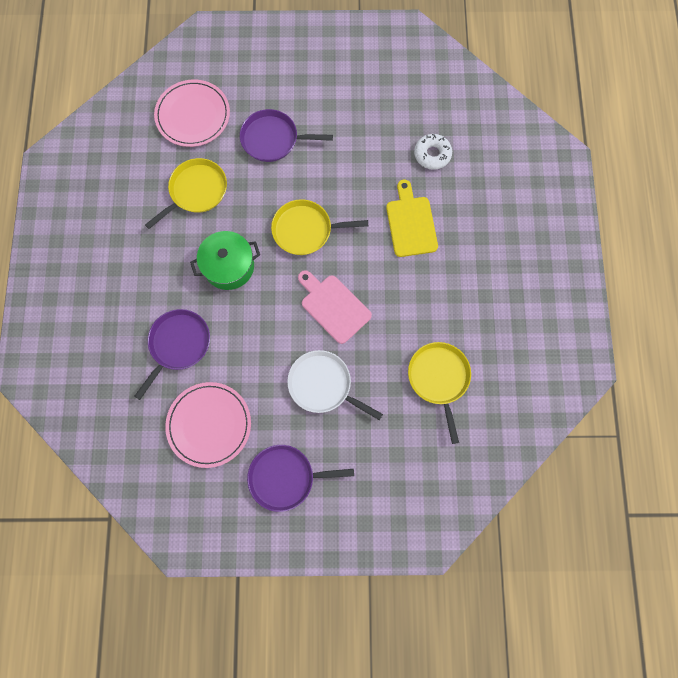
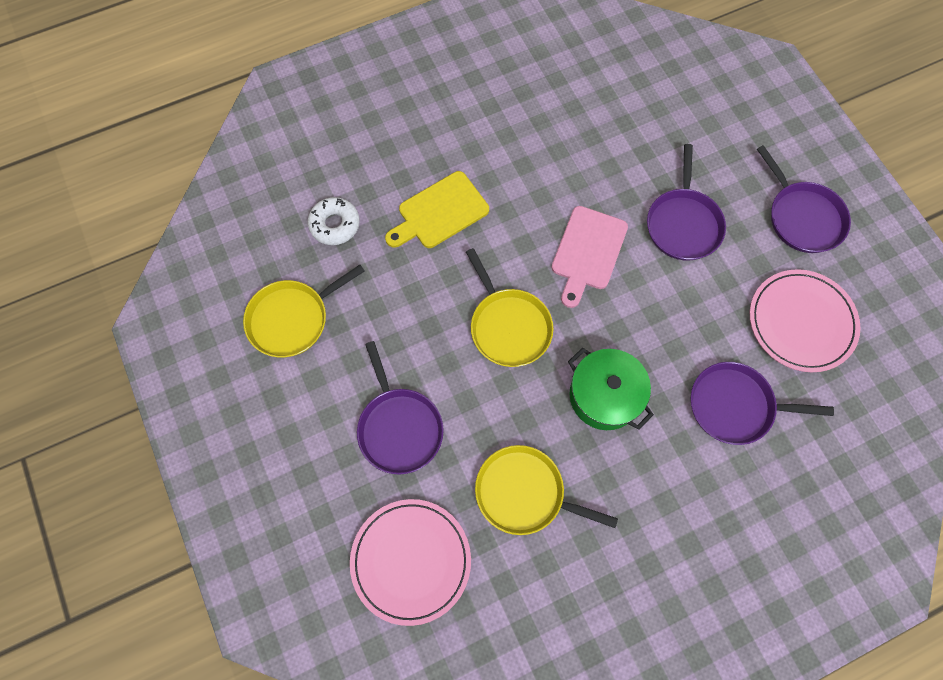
camera: 115 degrees left, 5 degrees down
(323, 385) = (683, 223): white pan -> purple pan
(439, 378) = (608, 115): yellow pan -> yellow pan (292, 319)

